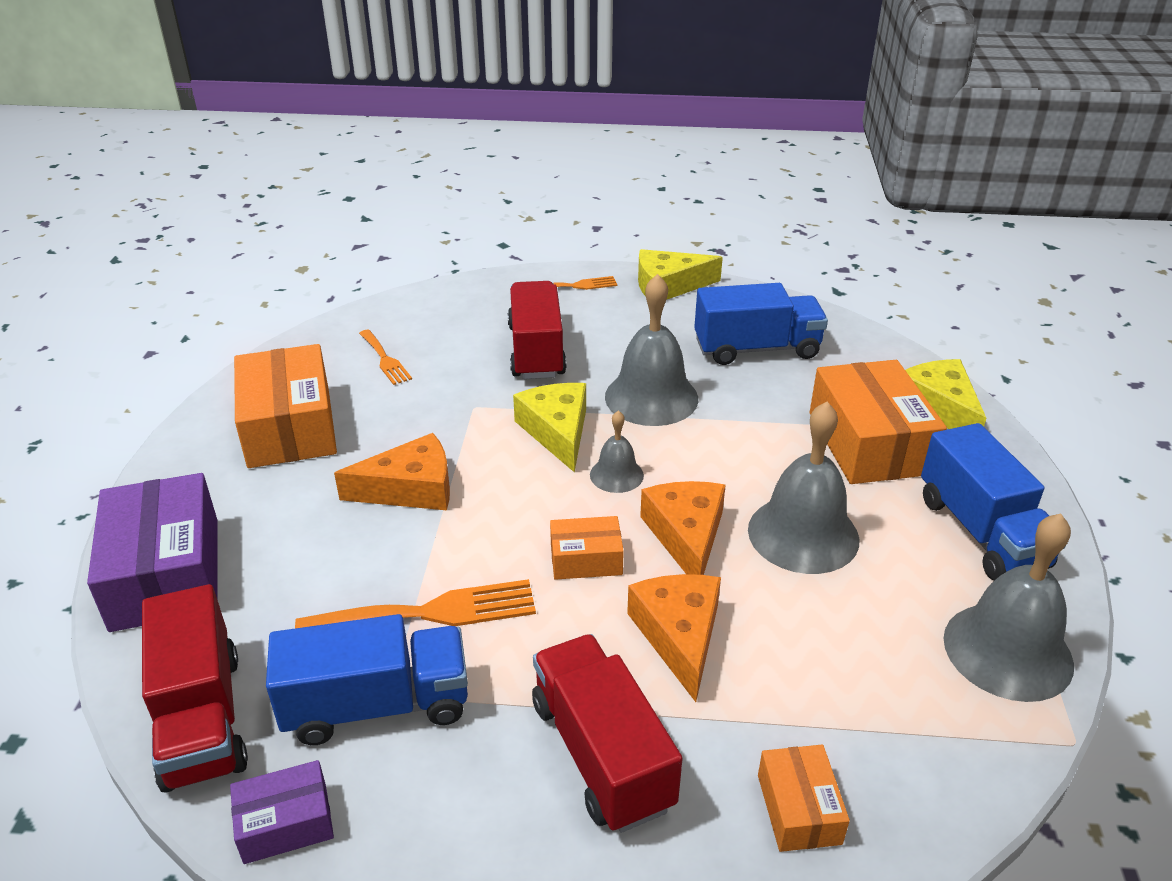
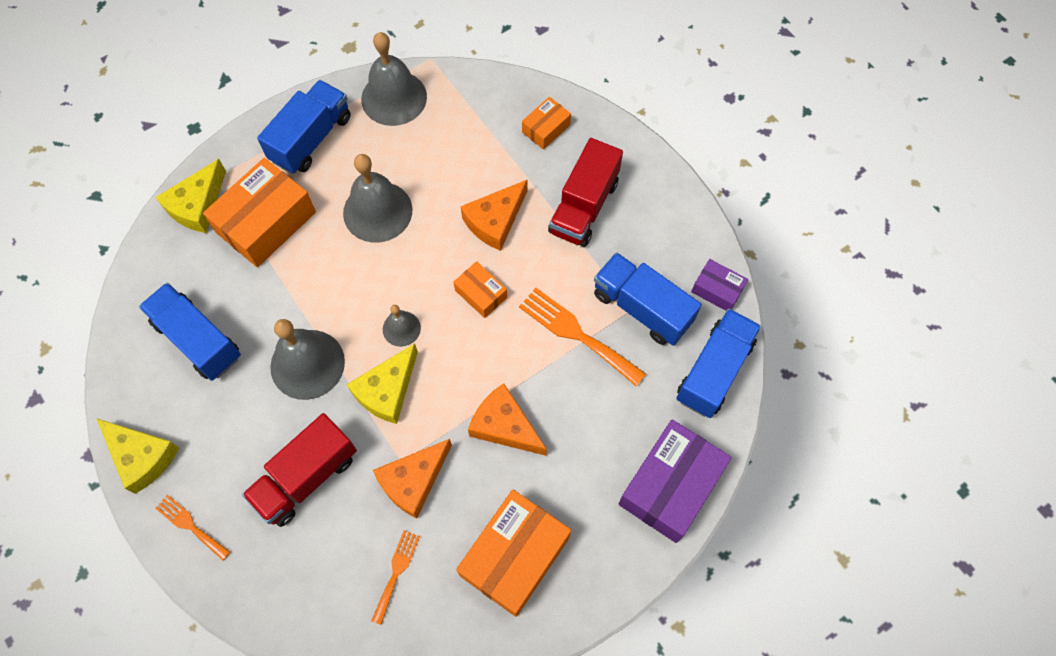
camera: 130 degrees left, 30 degrees up
(202, 718) = (714, 371): red truck -> blue truck
(686, 536) = (424, 261): orange cheese -> orange cheese (413, 481)

